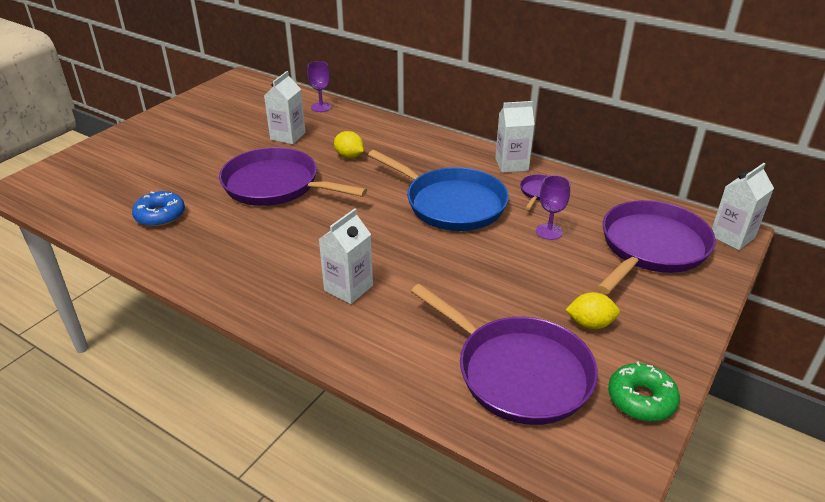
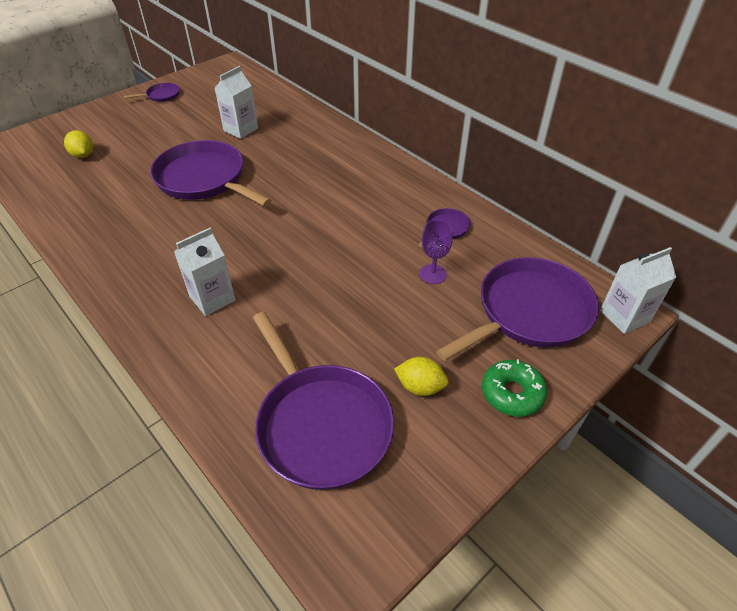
camera: 15 degrees right, 10 degrees up
(160, 216) = (92, 193): blue donut -> none
(182, 116) = (161, 95): none -> purple pan
(321, 107) = (286, 103): purple goblet -> none
(349, 156) = (284, 159): yellow lemon -> yellow lemon (83, 155)
(451, 204) = (353, 226): blue pan -> none
(511, 164) = (434, 192): white carton -> none
(641, 399) = (427, 485): green donut -> green donut (512, 393)

